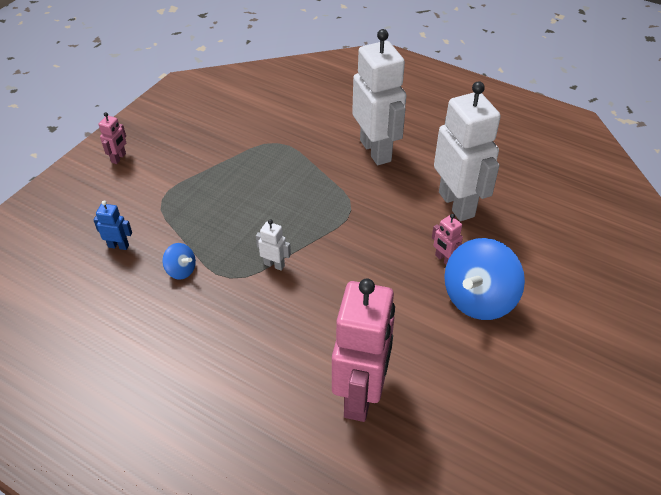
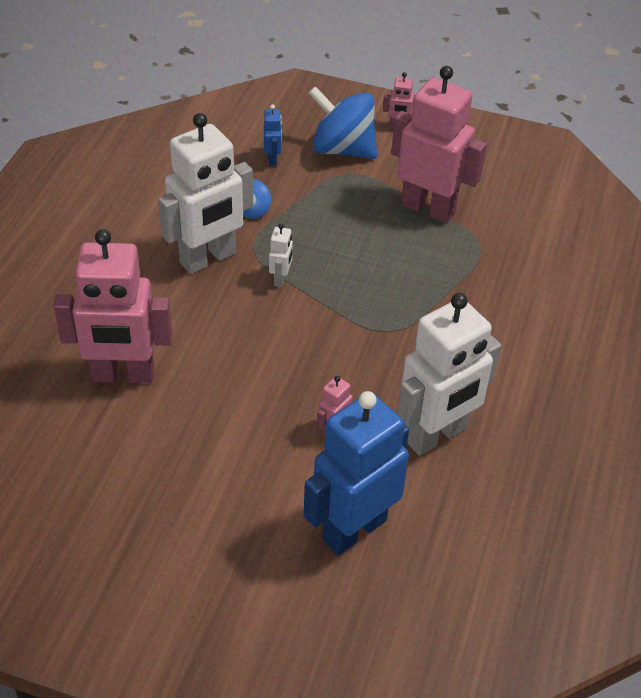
camera: 75 degrees right, 0 degrees up
(225, 161) = (428, 208): none -> pink robot
(376, 151) = (507, 341): white robot -> white robot (208, 259)
(478, 299) = (278, 469): blue spinning top -> blue spinning top (342, 149)
(537, 264) = (354, 529): none -> blue robot

